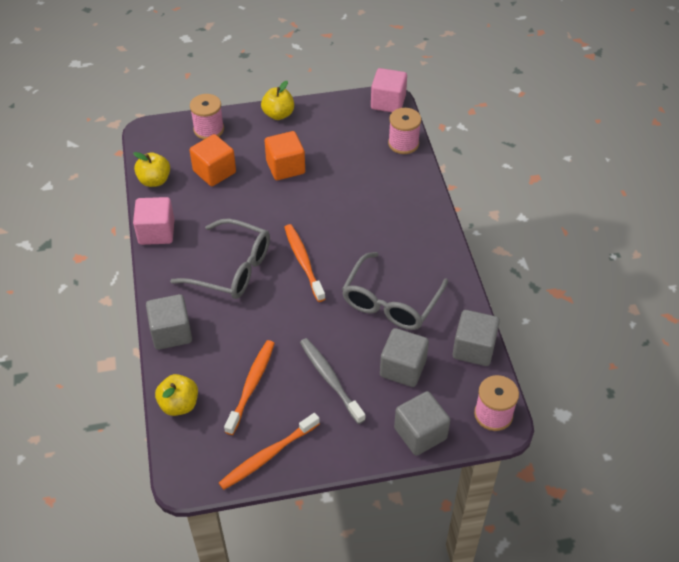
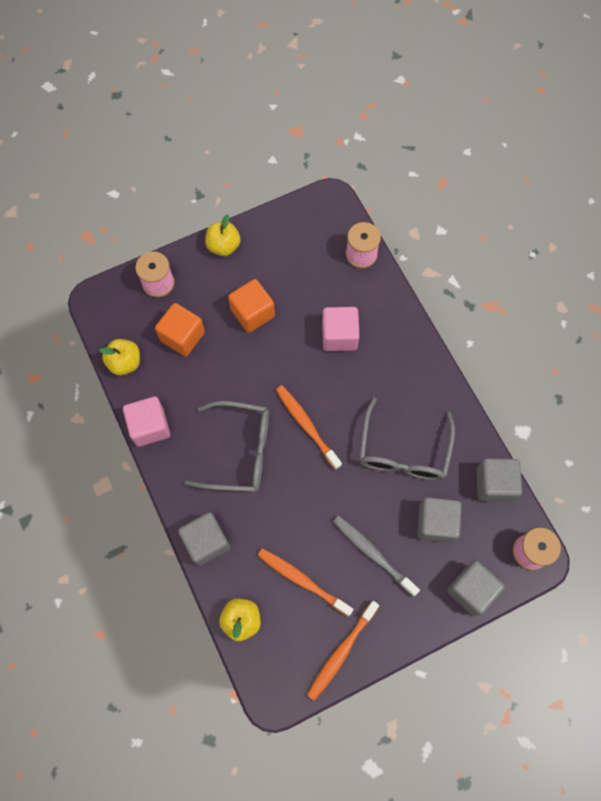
camera: 15 degrees left, 20 degrees up
(251, 385) = (302, 580): orange toothbrush -> orange toothbrush turned 60 degrees counterclockwise
(388, 102) = (330, 204): pink cube -> pink cube (339, 336)

